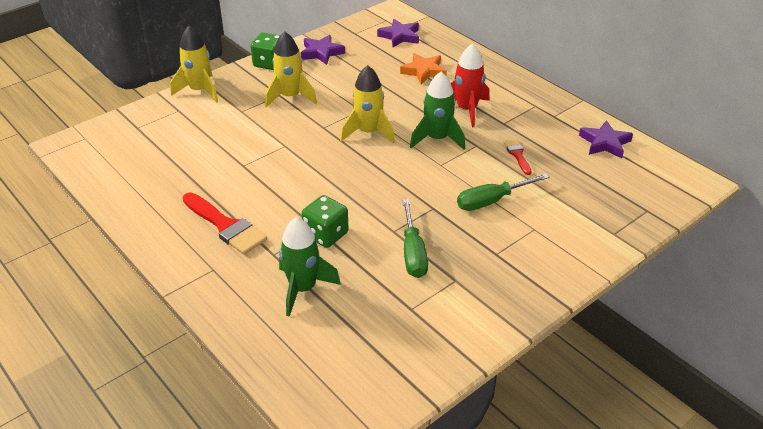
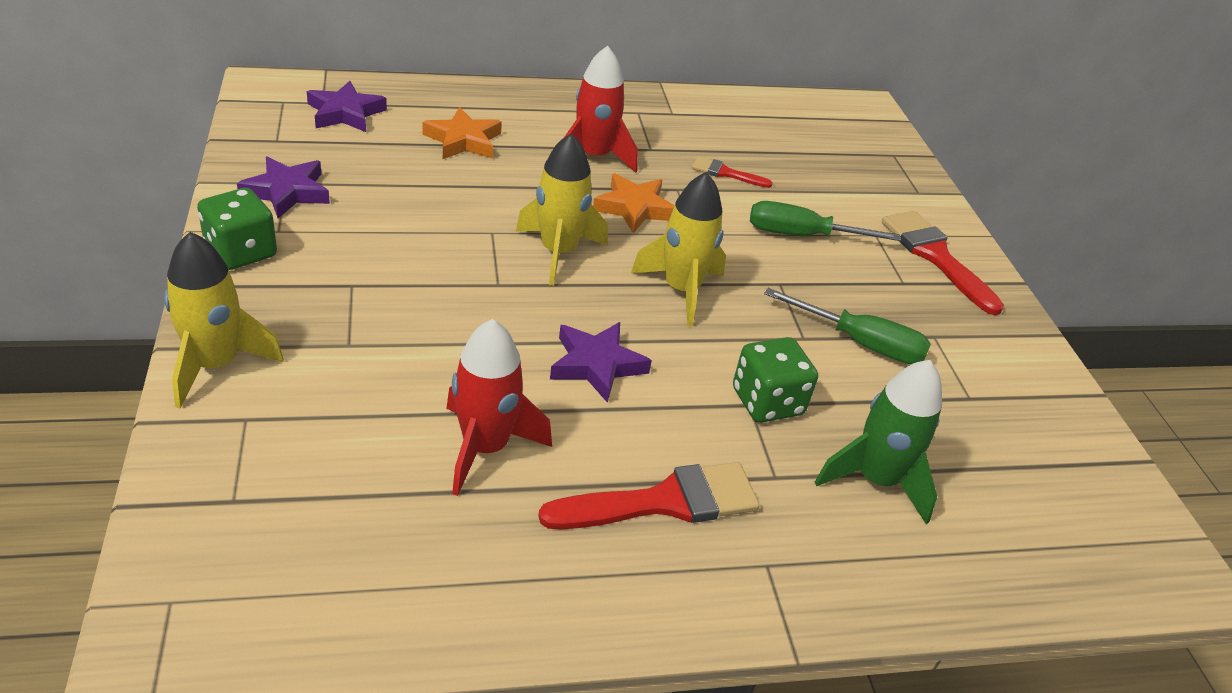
camera: 65 degrees left, 0 degrees up
(214, 168) = (485, 448): none -> red rocket
(290, 97) = (374, 277): yellow rocket -> yellow rocket (681, 290)
(437, 139) = (634, 208): green rocket -> orange star
(491, 201) = (801, 235): green screwdriver -> green screwdriver turned 90 degrees clockwise
(544, 260) = (936, 257): none -> red brush
(605, 143) = (756, 114): purple star -> purple star (596, 365)

